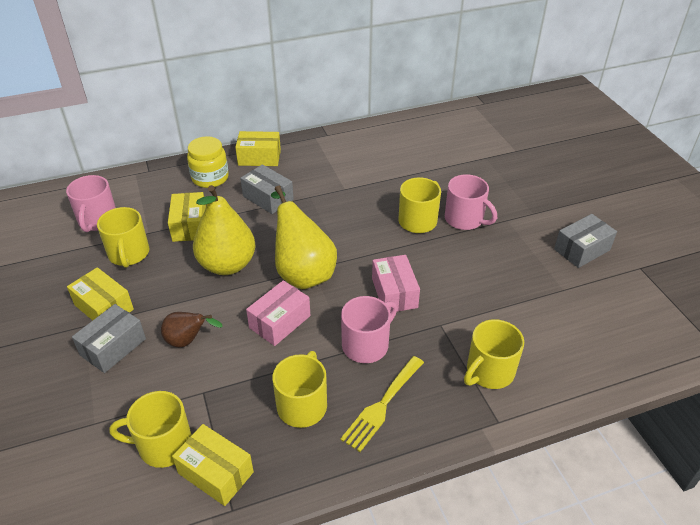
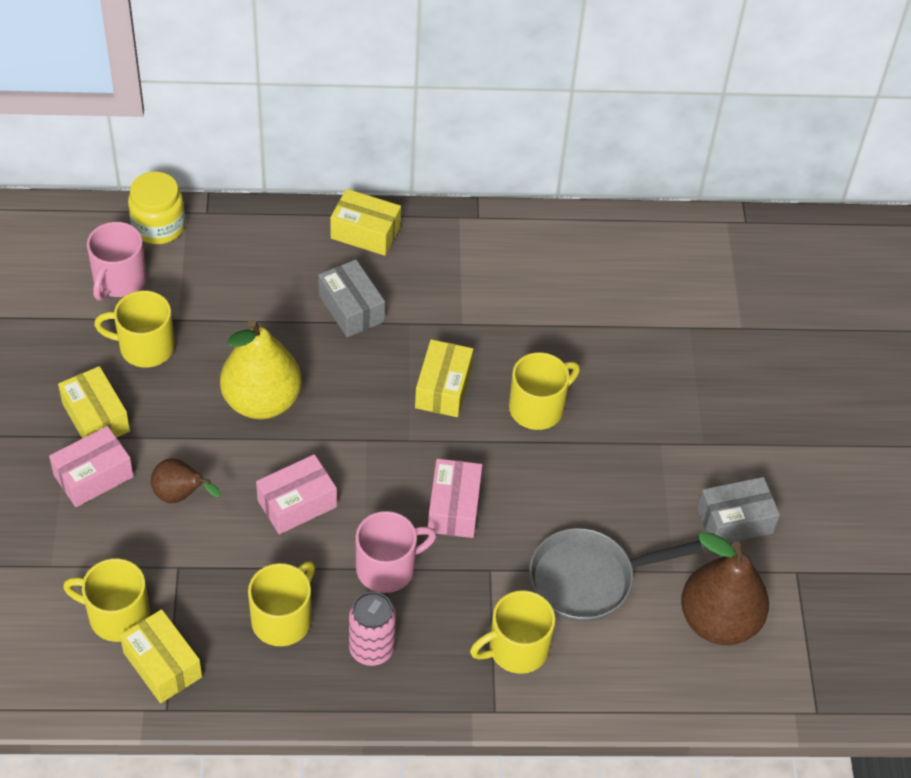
camera: 15 degrees right, 10 degrees up
(113, 347) = (93, 476): grey box -> pink box
(129, 254) = (145, 347): yellow mug -> yellow mug turned 90 degrees clockwise
(189, 226) = (233, 324): yellow box -> yellow box (443, 388)
(210, 178) = (285, 250): yellow jar -> yellow jar (158, 226)
(303, 272) = (352, 441): yellow pear -> none
(382, 406) = (371, 649): yellow fork -> pink can
(465, 219) = (602, 424): pink mug -> none
(511, 311) = (588, 579): none -> grey pan
(613, 311) = (718, 621): none -> brown pear

